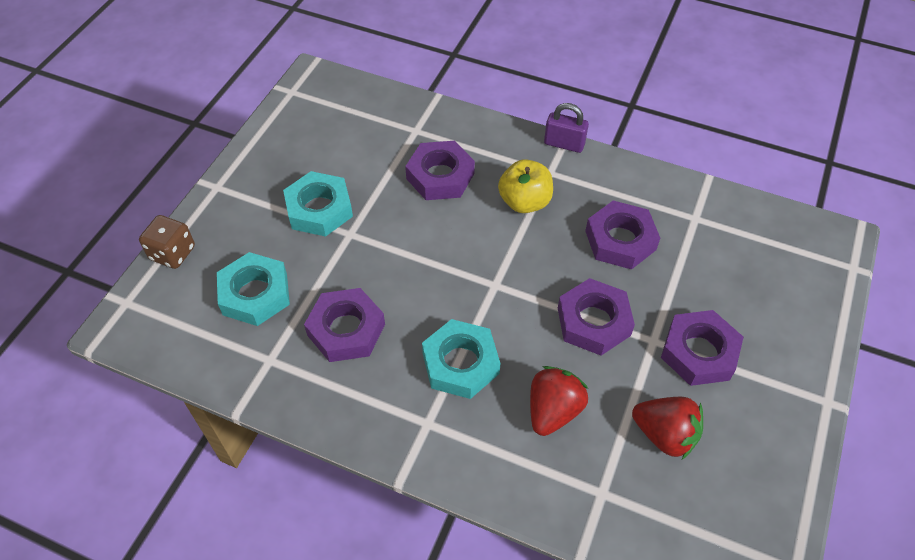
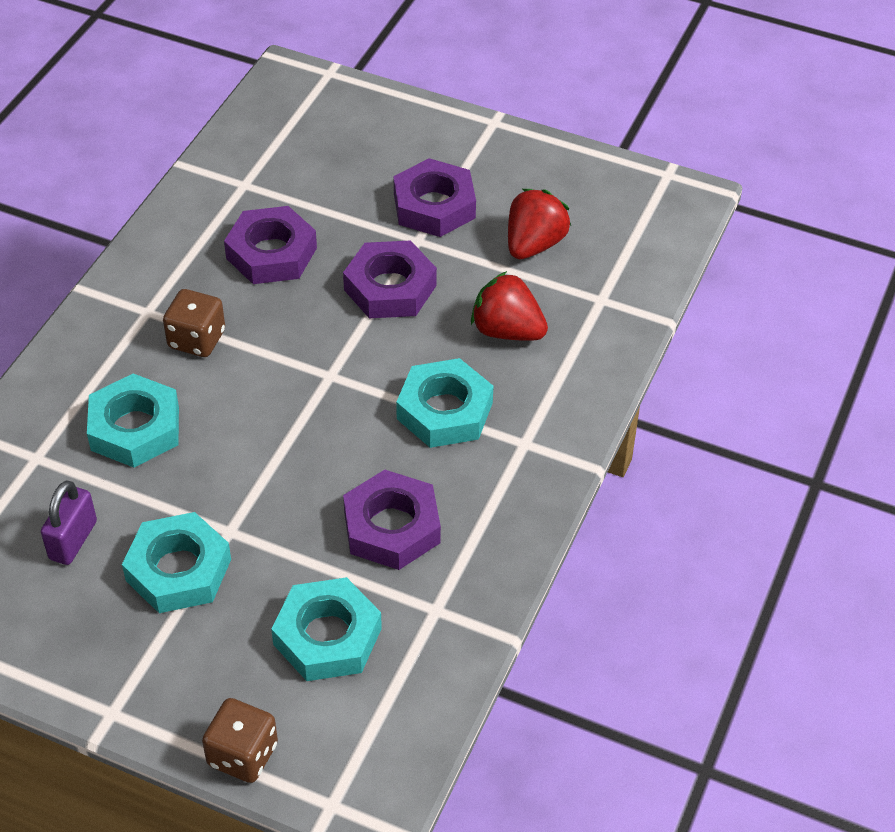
camera: 90 degrees left, 5 degrees down
(440, 176) = (135, 428): purple nut -> turquoise nut
(524, 202) = (196, 339): yellow apple -> brown dice
(564, 144) = (97, 293): purple padlock -> purple padlock (73, 540)

